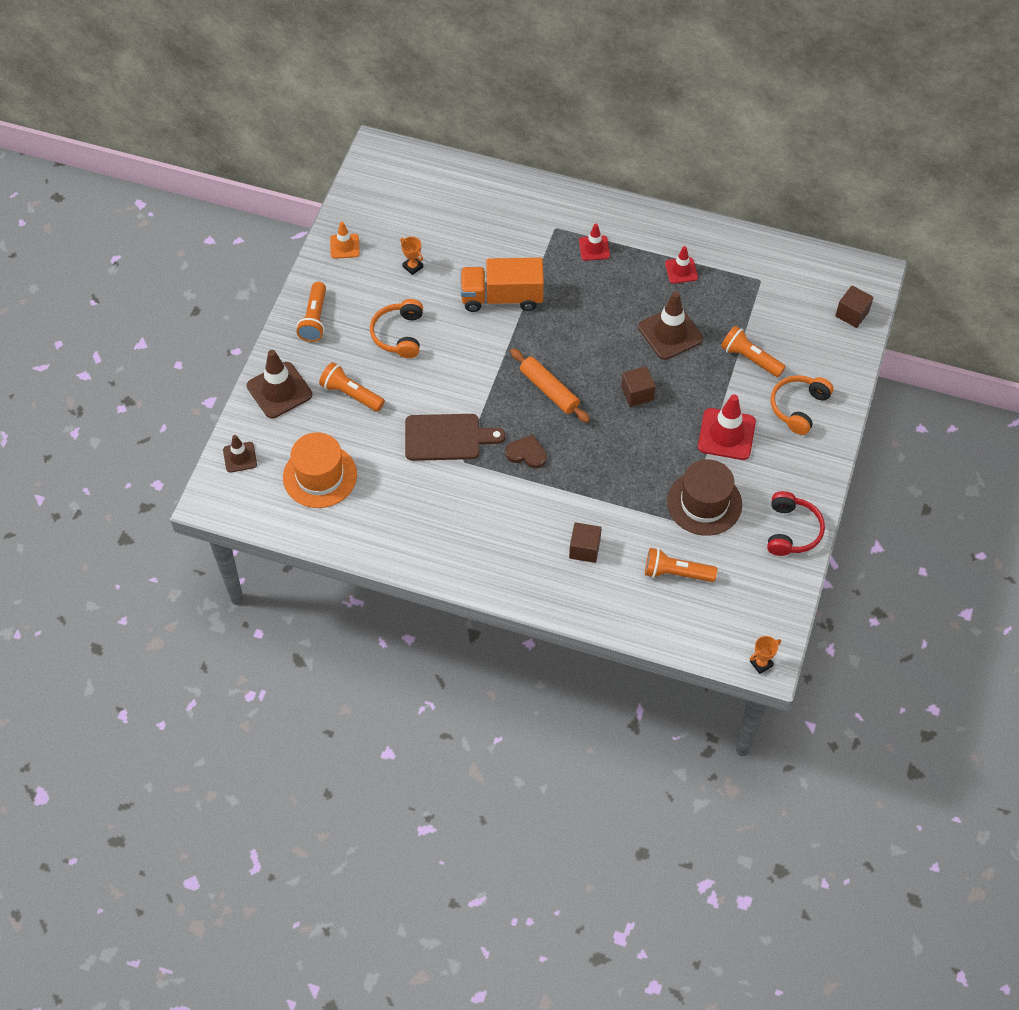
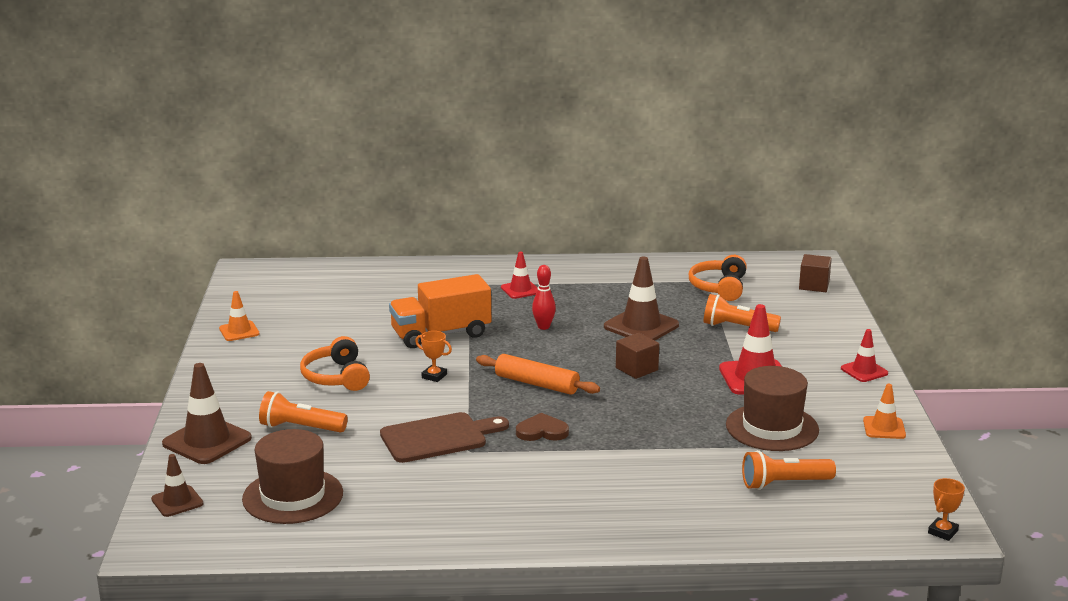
camera: 20 degrees left, 35 degrees down
(314, 319) = (227, 384): orange flashlight -> none
(320, 476) = (293, 496): orange hat -> brown hat
(413, 267) = (326, 331): orange trophy -> orange trophy (434, 376)
(584, 549) = (662, 487): brown cube -> none
(589, 311) = (543, 327): none -> red bowling pin
(681, 270) = (621, 288): red traffic cone -> red traffic cone (864, 371)
(792, 531) = (884, 428): red headphones -> orange traffic cone
(798, 407) = (814, 348): orange headphones -> orange headphones (719, 287)

